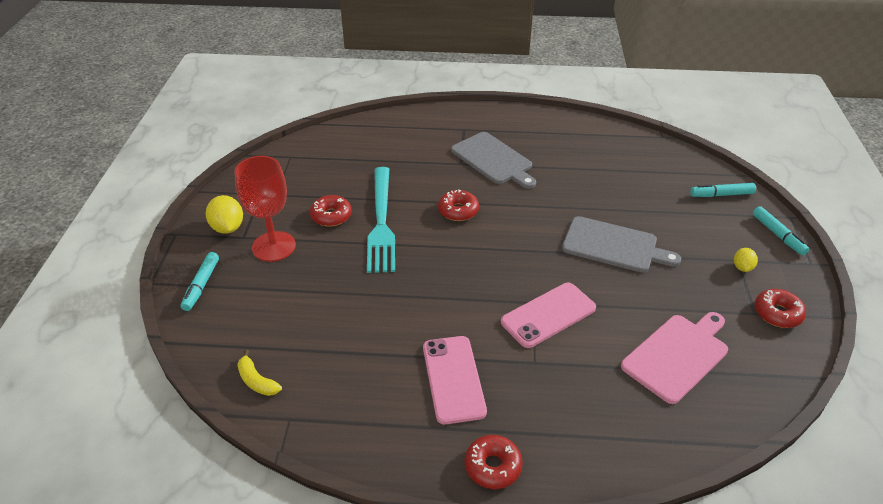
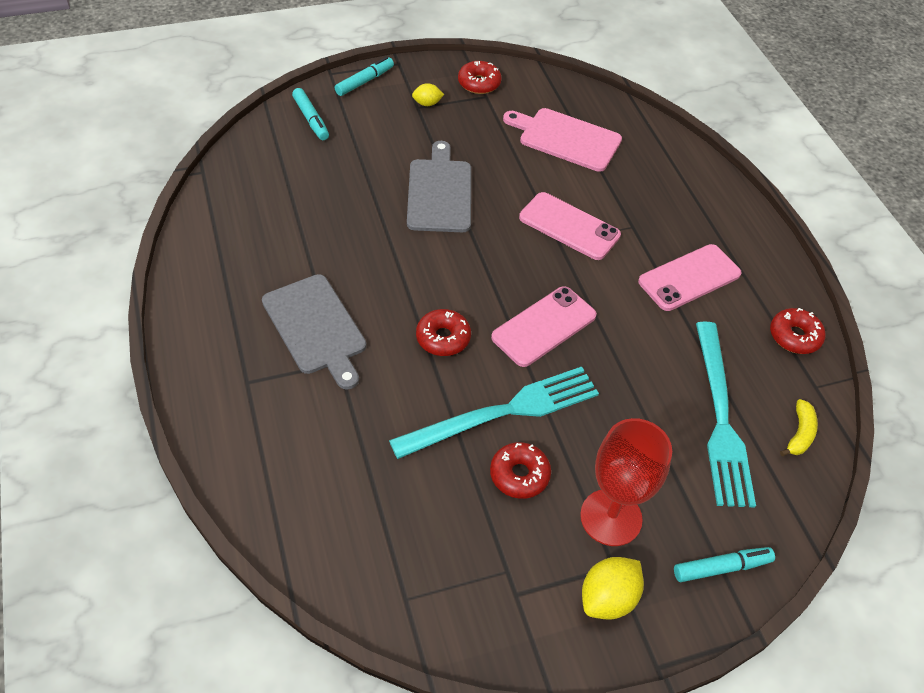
camera: 115 degrees left, 10 degrees up
(304, 335) = (720, 418): none -> turquoise fork
(444, 264) = (544, 326): none -> pink phone
(492, 466) = (753, 232): red donut -> red donut (794, 336)
(493, 160) = (316, 327): grey cutting board -> grey cutting board turned 120 degrees clockwise

